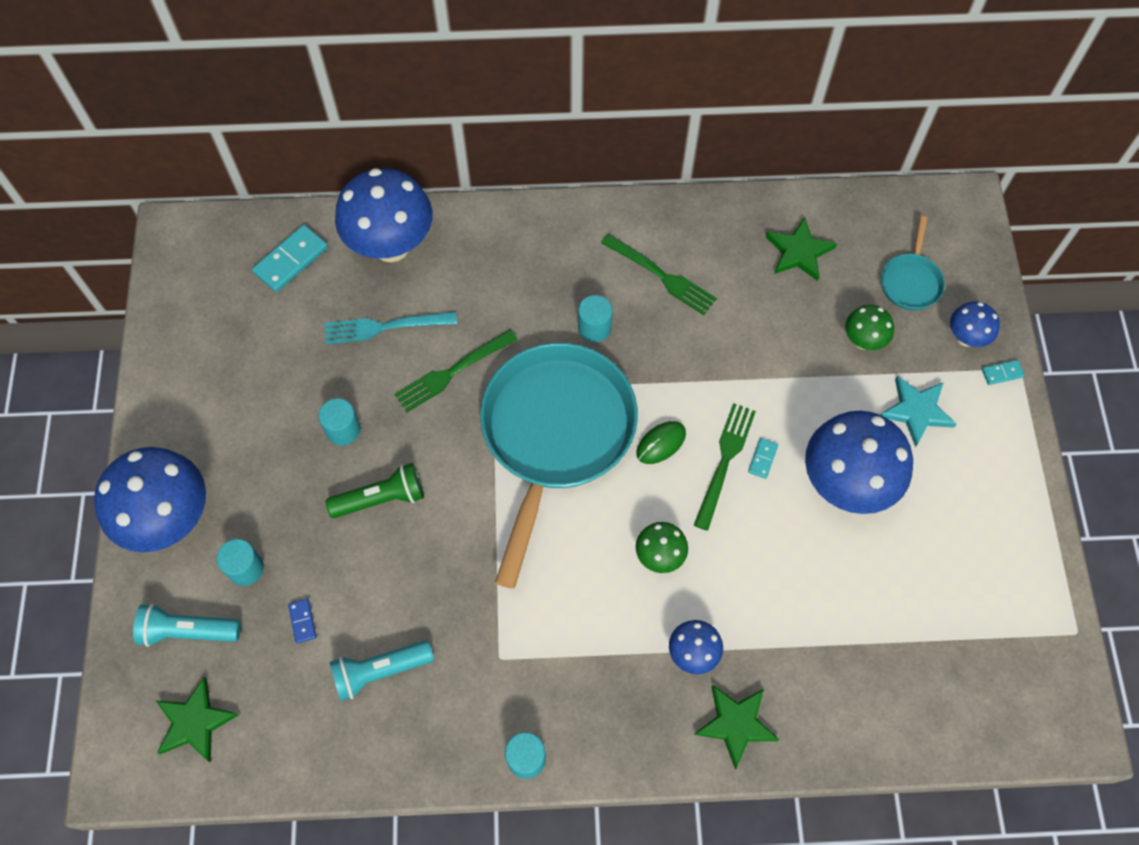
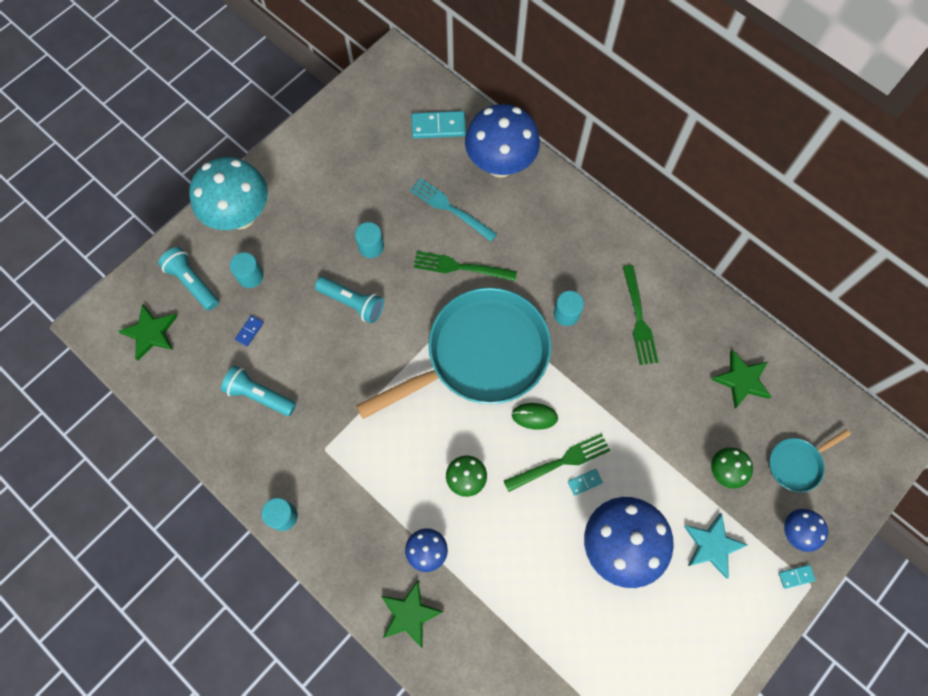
camera: 45 degrees right, 5 degrees up
(170, 520) = (241, 216): blue mushroom -> turquoise mushroom
(381, 498) = (353, 303): green flashlight -> turquoise flashlight
(1002, 373) = (796, 576): turquoise domino -> turquoise domino turned 45 degrees counterclockwise

